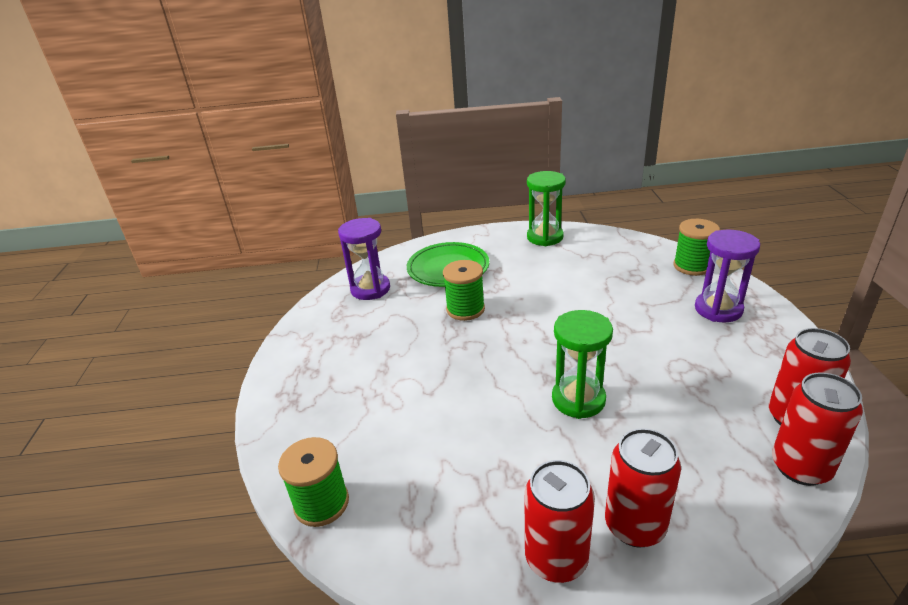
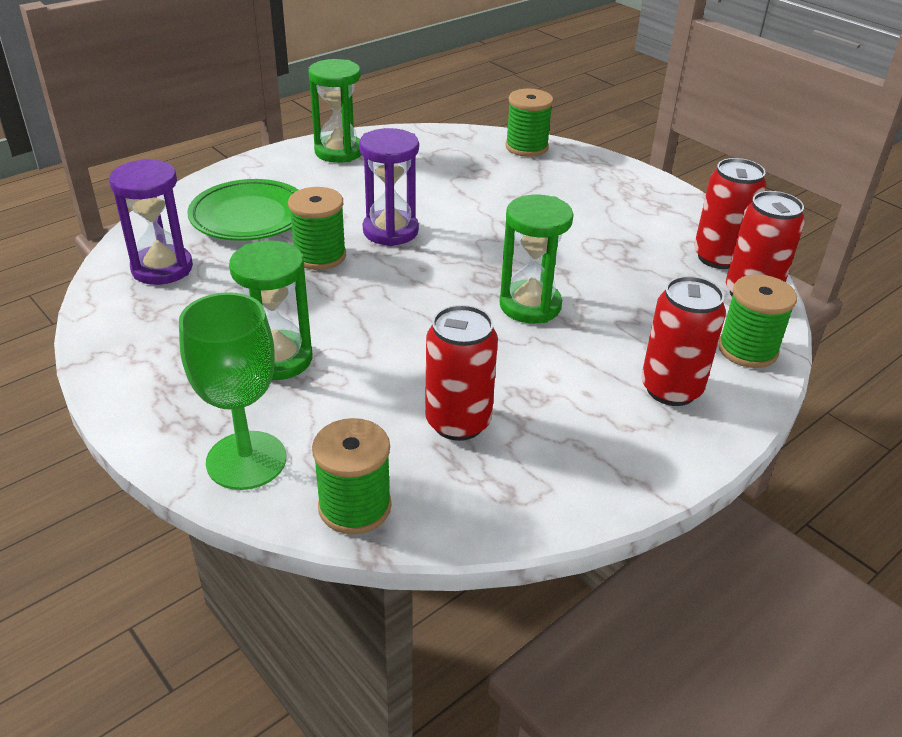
camera: 40 degrees left, 5 degrees up
(296, 437) = (246, 460): none -> green goblet
(376, 374) = (278, 359): none -> green hourglass
(556, 559) = (632, 443): red can -> red can (458, 422)
(718, 309) = (585, 183): purple hourglass -> purple hourglass (390, 231)
(747, 522) = (747, 350): none -> green spool

